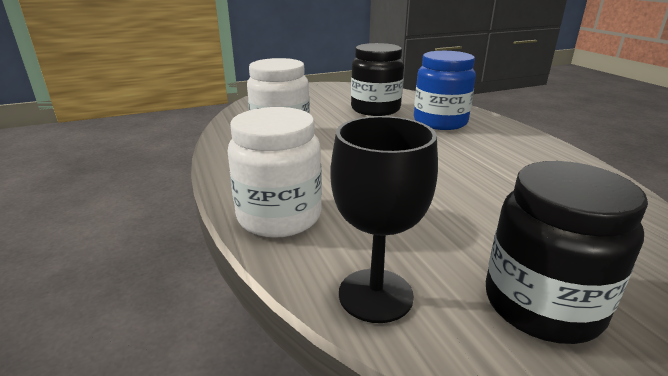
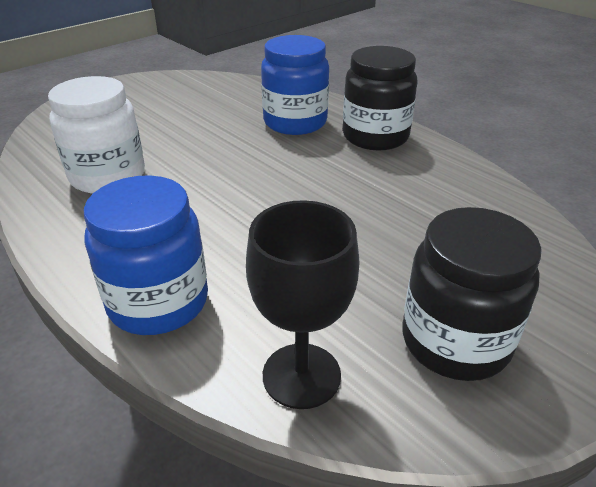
camera: 20 degrees left, 10 degrees up
(279, 216) = (158, 302): white jar -> blue jar
(375, 109) = (212, 113): black jar -> black jar (375, 136)

